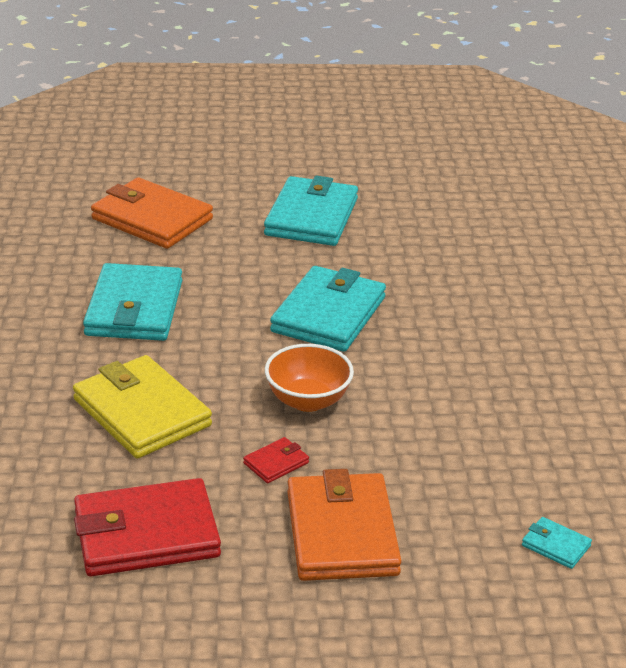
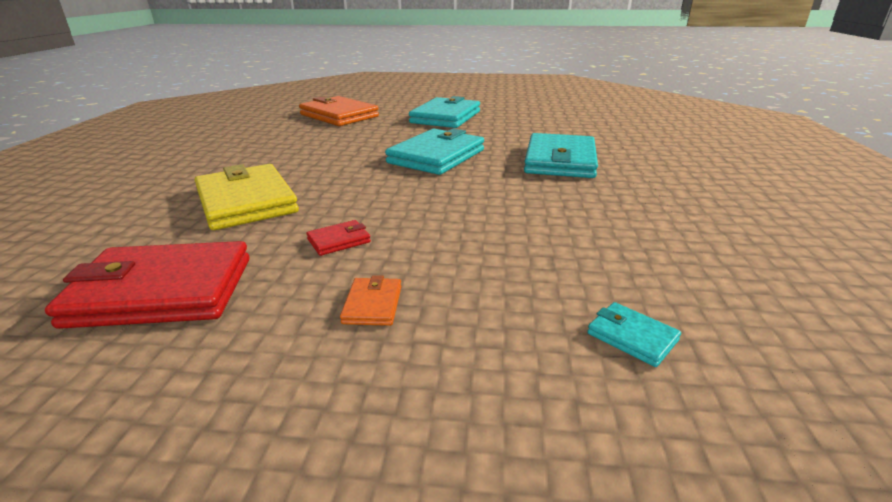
camera: 10 degrees right, 5 degrees down
(134, 308) = (293, 149): turquoise wallet -> turquoise wallet (560, 161)
(308, 401) = (394, 201): orange bowl -> none
(341, 533) = (372, 305): orange wallet -> orange wallet, size x0.43

